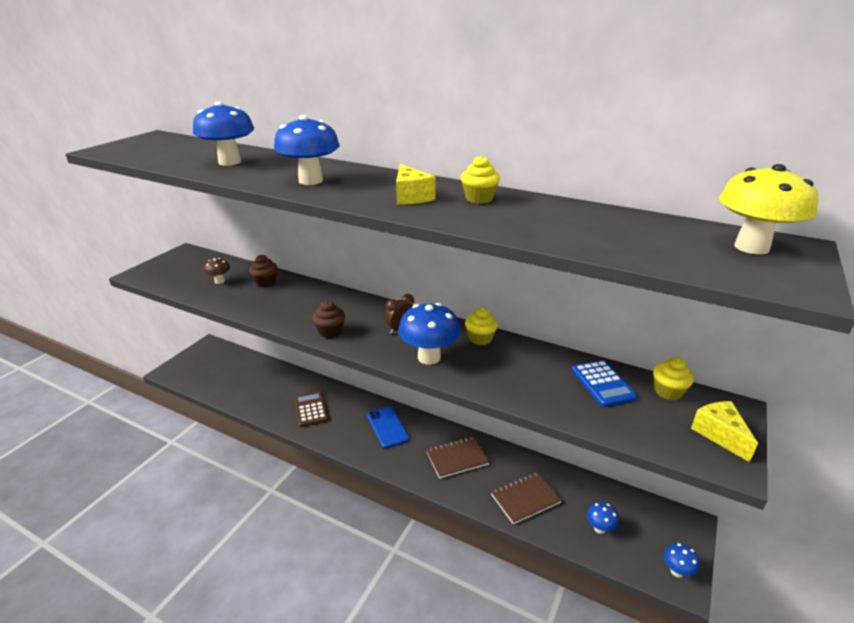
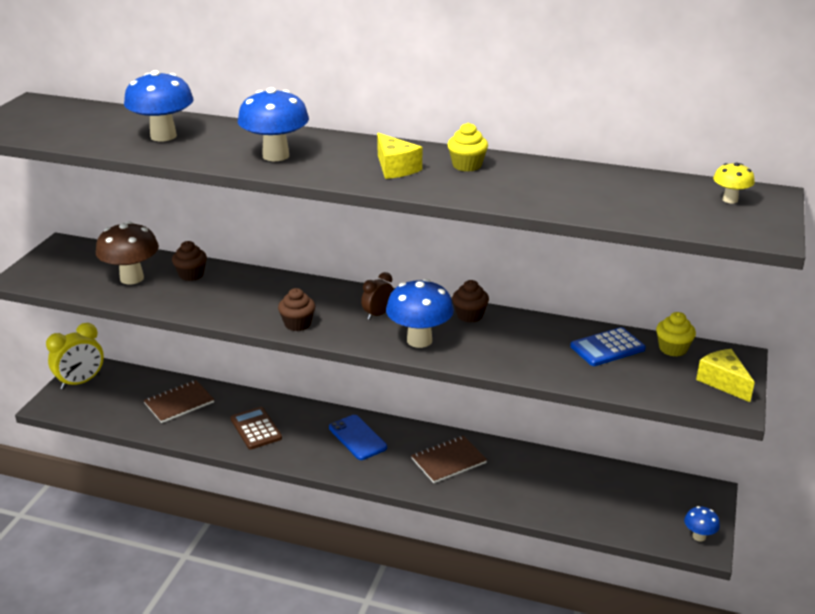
camera: 10 degrees left, 0 degrees up
(199, 356) = (81, 382): none -> yellow clock
(219, 281) = (132, 278): brown mushroom -> brown mushroom, size x1.92
(480, 338) = (469, 315): yellow cupcake -> brown cupcake
(525, 498) = (533, 491): brown notebook -> brown notebook (179, 403)
(599, 528) = (617, 509): blue mushroom -> none
(603, 383) = (607, 348): blue calculator -> blue calculator turned 90 degrees clockwise
(751, 247) = (730, 200): yellow mushroom -> yellow mushroom, size x0.52

